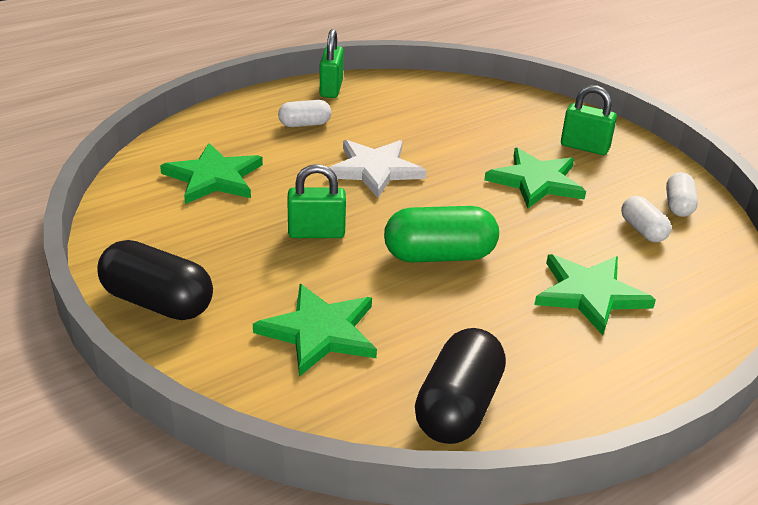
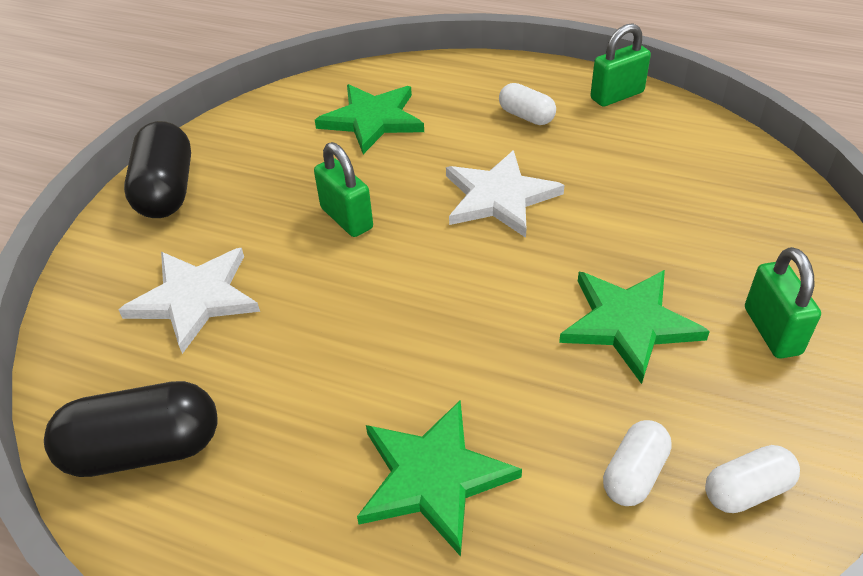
camera: 60 degrees right, 10 degrees up
(320, 332) = (195, 298): green star -> white star
(439, 255) = (390, 316): green capsule -> none

